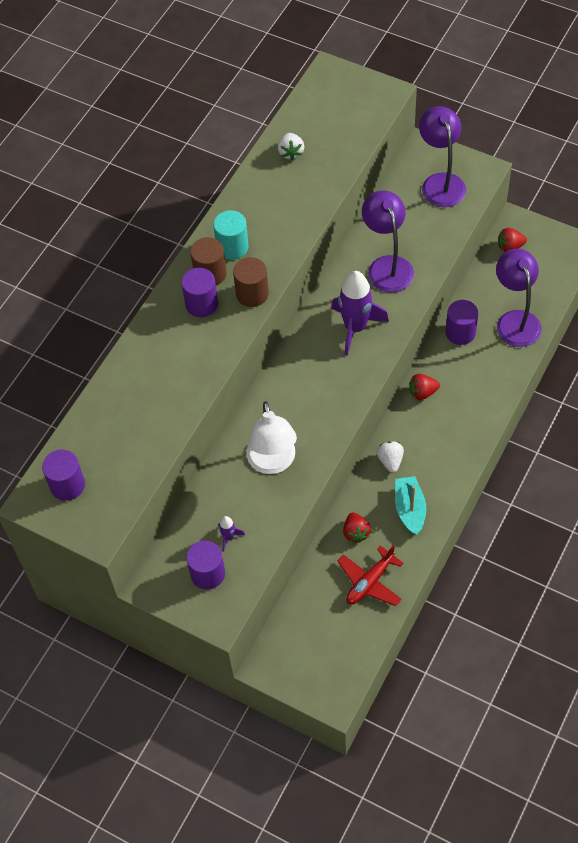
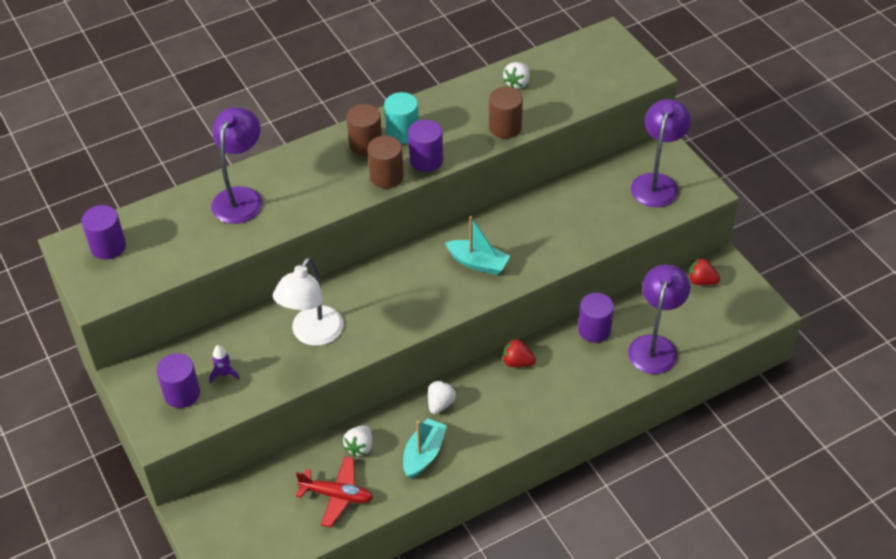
camera: 30 degrees right, 10 degrees down
(201, 304) = (338, 164): purple cylinder -> purple cylinder (426, 160)
(313, 198) = (505, 127): none -> brown cylinder
(355, 327) = (478, 263): purple rocket -> turquoise boat
(356, 532) = (360, 447): red strawberry -> white strawberry
(370, 582) = (337, 495): red plane -> red plane turned 150 degrees counterclockwise
(387, 266) = (549, 227): purple lamp -> purple lamp (241, 197)

